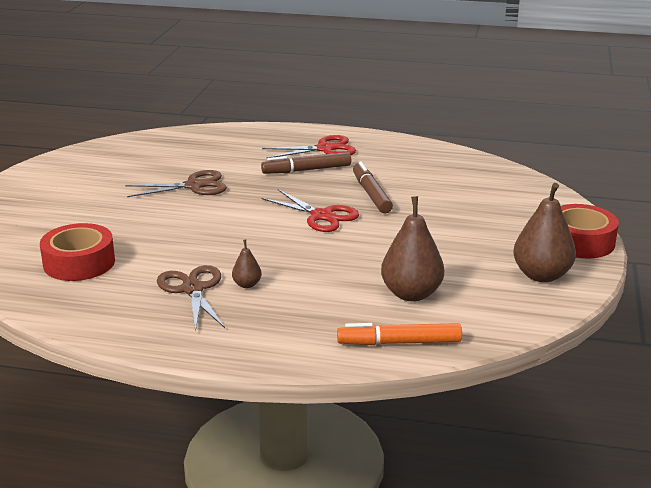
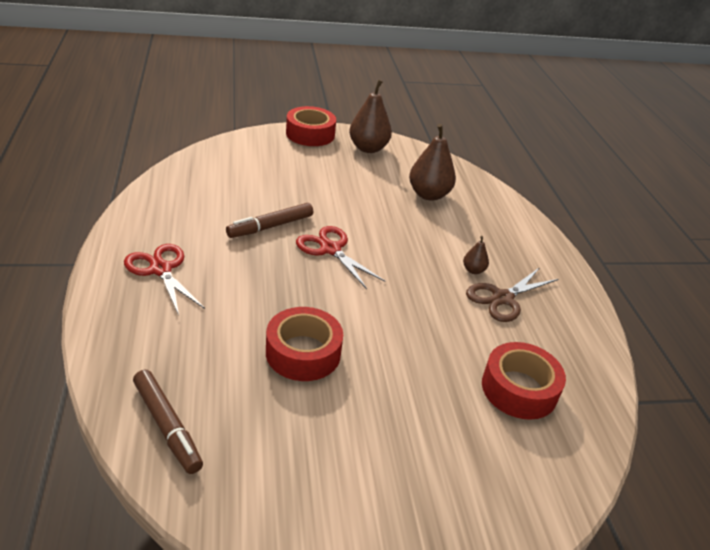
camera: 115 degrees left, 10 degrees up
(194, 186) = (303, 353): brown scissors -> red tape
(307, 170) = (226, 273): brown marker -> brown marker (167, 425)
(321, 216) = (330, 249): red scissors -> red scissors turned 60 degrees counterclockwise
(400, 343) = (489, 195): orange marker -> none

